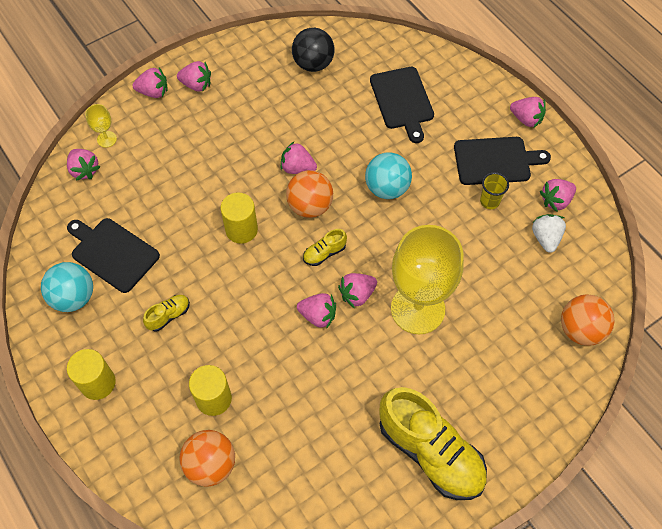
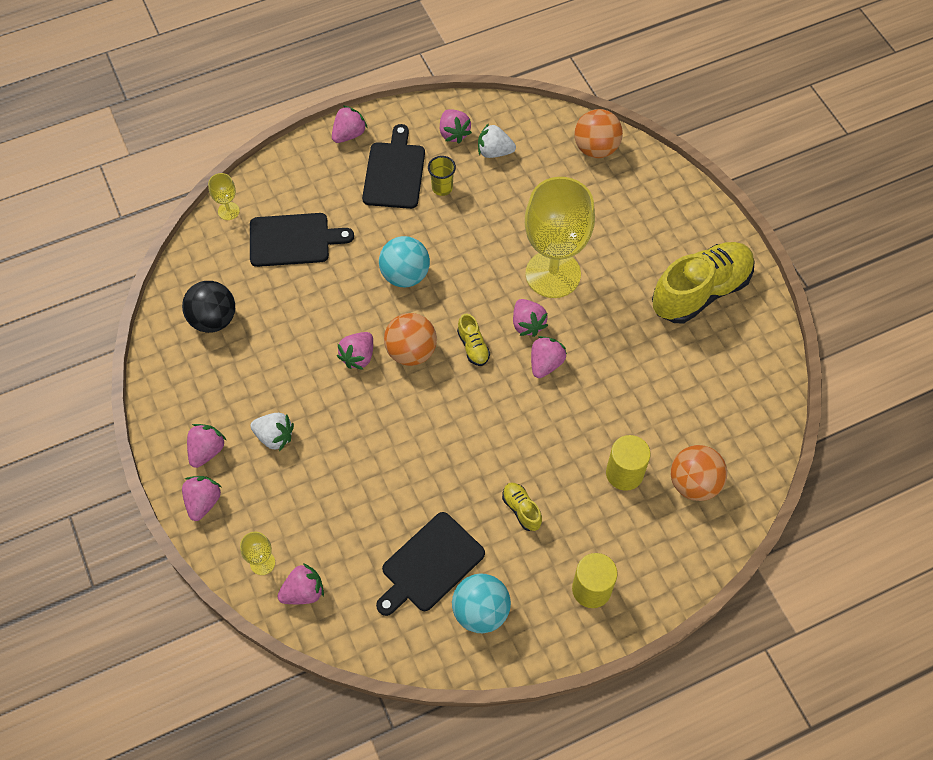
camera: 80 degrees left, 0 degrees up
(214, 125) = (274, 436): none -> white strawberry
(241, 230) = (427, 424): yellow cylinder -> none
(419, 51) = (228, 211): none -> yellow goblet

